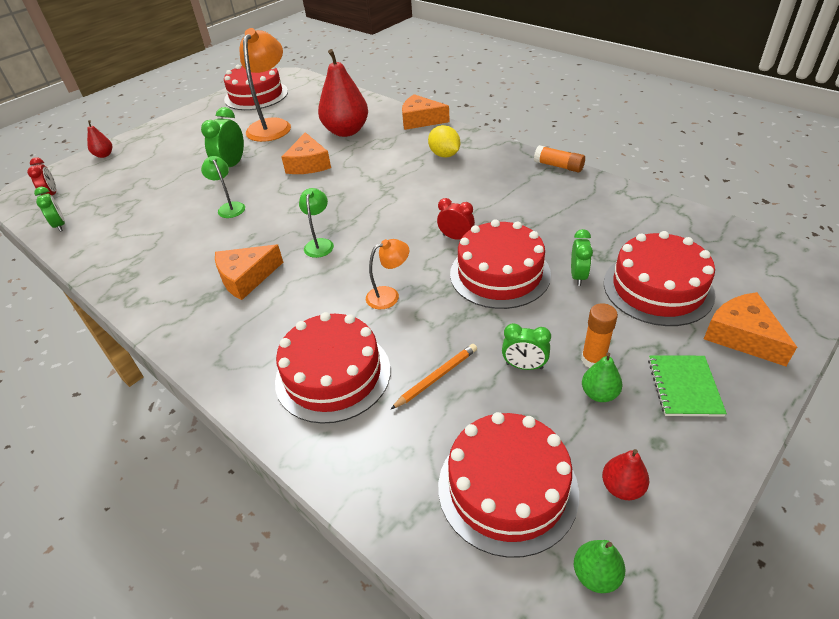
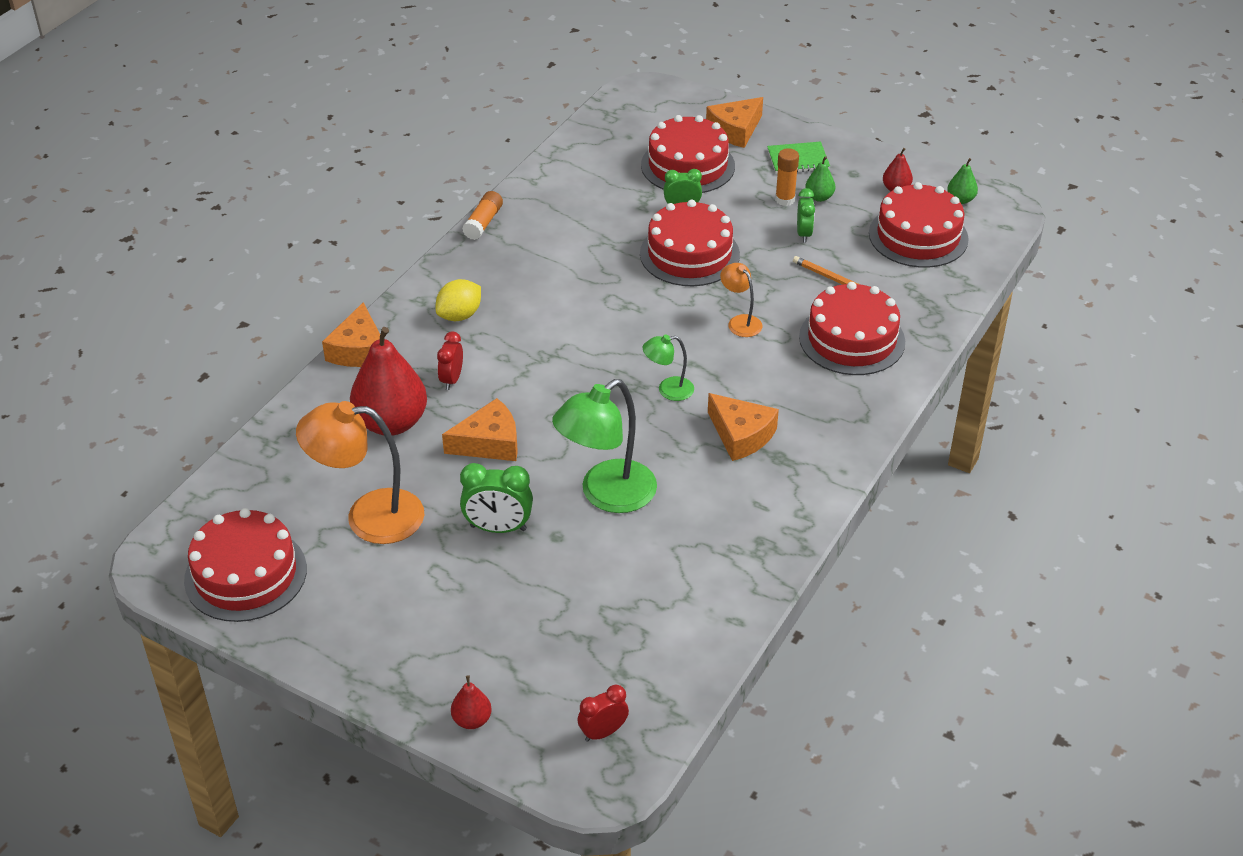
camera: 105 degrees left, 0 degrees up
(60, 225) = (679, 675): green clock -> none
(229, 207) = (606, 495): green lamp -> green lamp, size x1.98
(456, 238) = (637, 288): red clock -> red clock (452, 379)

